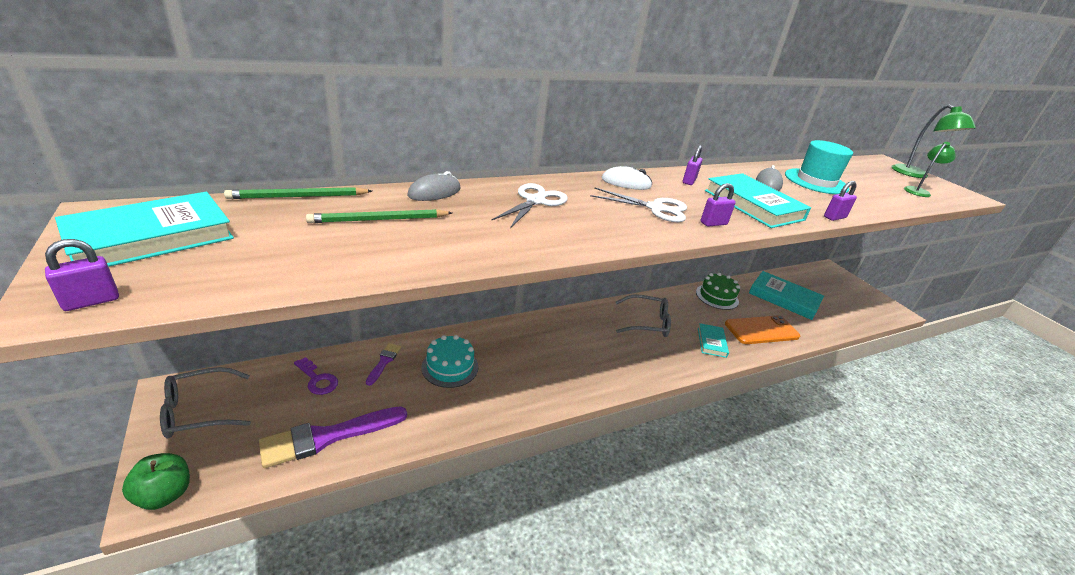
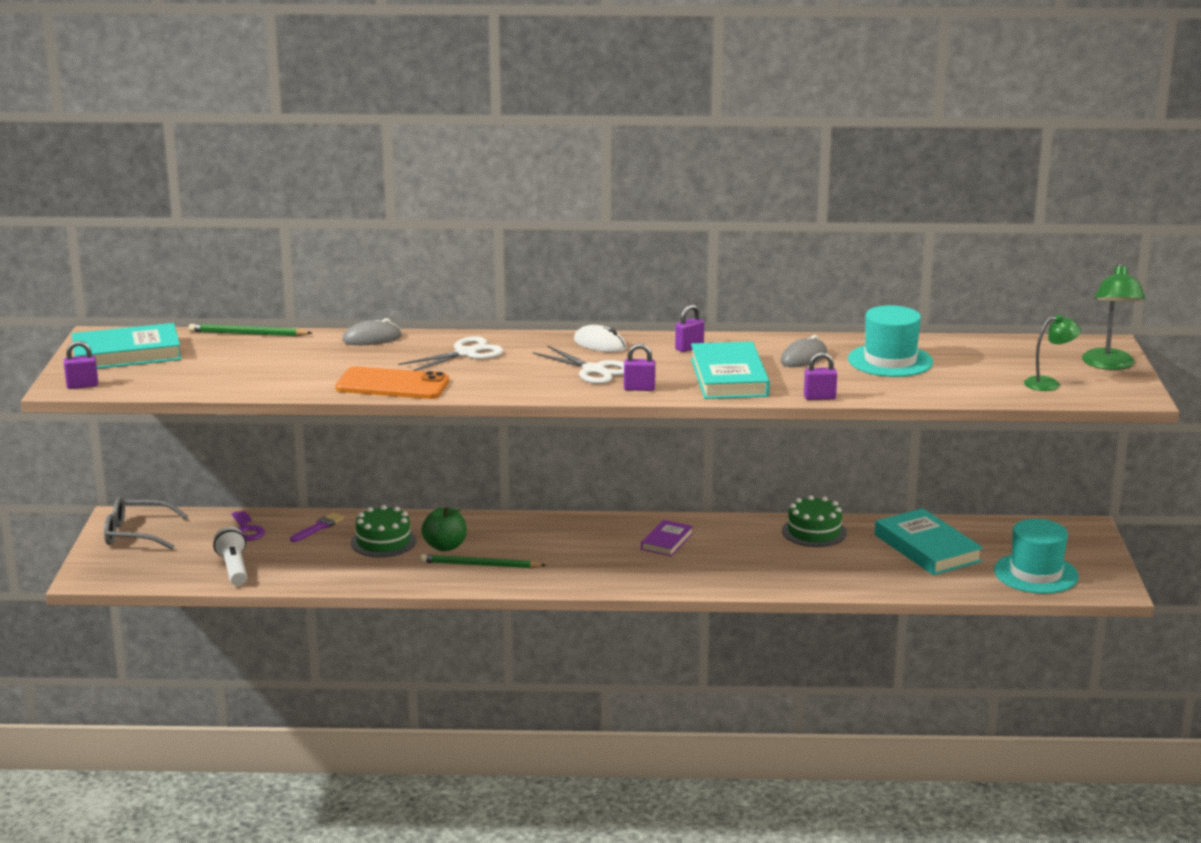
camera: 30 degrees right, 10 degrees down
(164, 495) = (95, 577): green apple -> green apple (445, 546)
(328, 436) = (234, 568): purple brush -> white flashlight
(379, 220) = (300, 356): green pencil -> green pencil (480, 565)
(450, 367) = (383, 542): turquoise cake -> green cake
(646, 322) = (666, 541): grey glasses -> purple book
(711, 342) = (734, 572): turquoise book -> none
(761, 330) = (829, 573): orange phone -> orange phone (392, 385)
(852, 307) = (1036, 574): none -> turquoise hat

